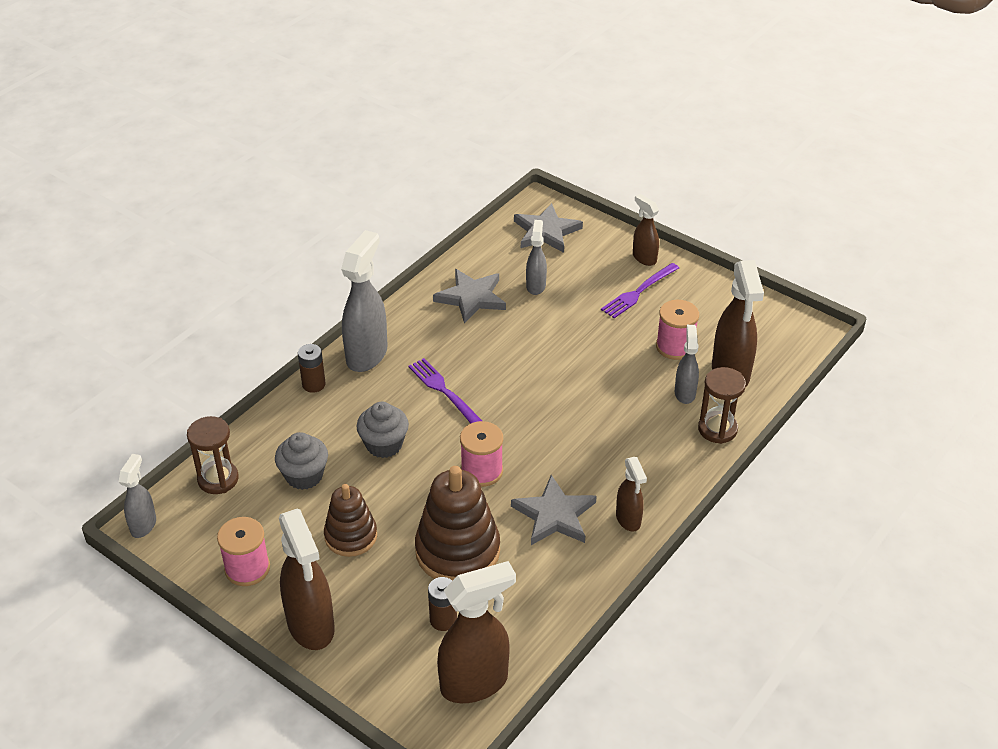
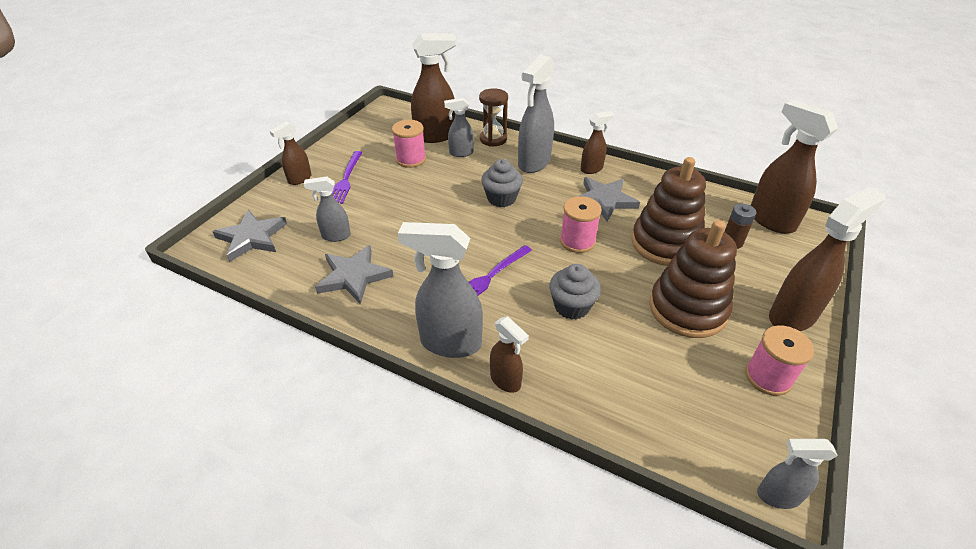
camera: 100 degrees left, 0 degrees up
(218, 479) = (676, 436): brown hourglass -> none
(304, 476) = (636, 359): grey cupcake -> grey cupcake (501, 198)
(313, 384) = (506, 381): brown battery -> brown spray bottle
(351, 536) = (687, 309): brown stacking toy -> brown stacking toy, size x1.59
(638, 292) = (346, 179): purple fork -> purple fork turned 60 degrees clockwise
(651, 461) = (534, 163): none -> grey spray bottle

